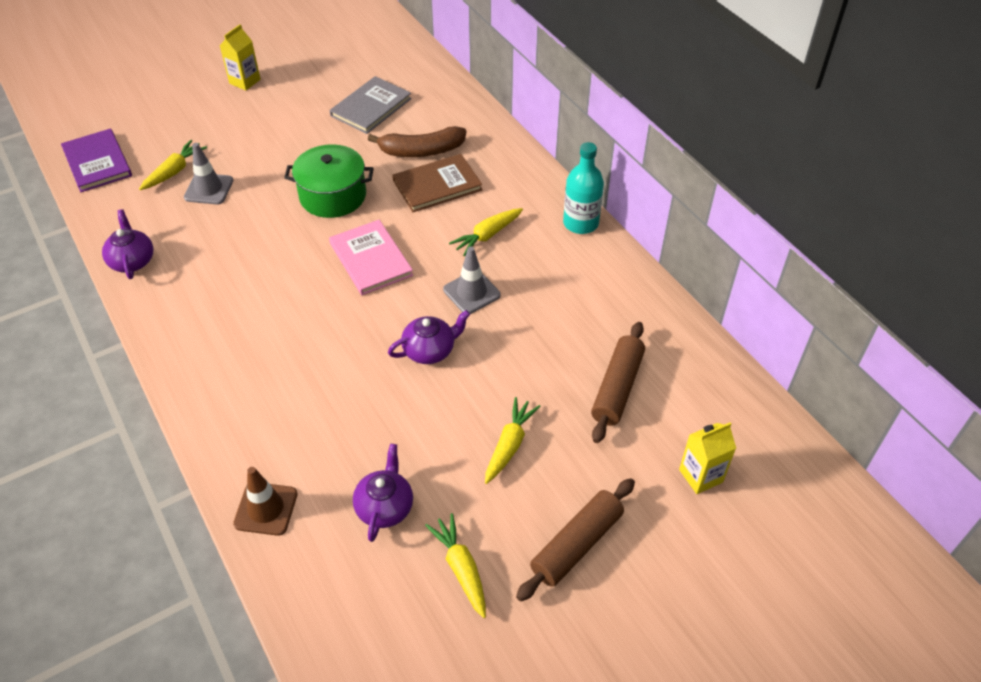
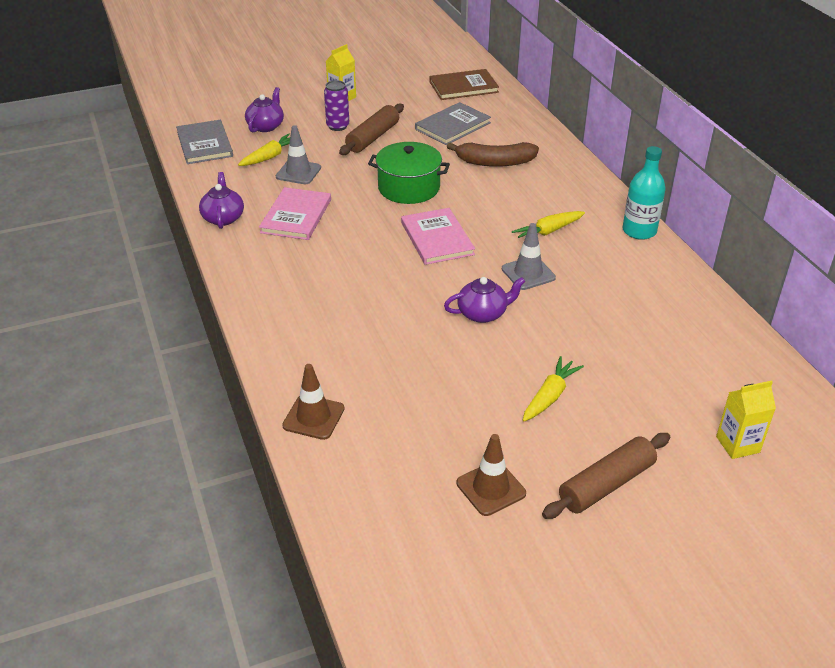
camera: 10 degrees right, 10 degrees down
(97, 162) = (204, 144): purple book -> grey book
(213, 248) = (296, 216): none -> pink book
(245, 121) = (338, 126): none -> purple can
(385, 506) = (424, 430): purple teapot -> purple teapot (266, 126)
(437, 185) = (506, 189): brown book -> brown book (463, 87)
(461, 568) = (491, 488): yellow carrot -> brown traffic cone
(617, 388) = (660, 363): brown rolling pin -> brown rolling pin (373, 137)

